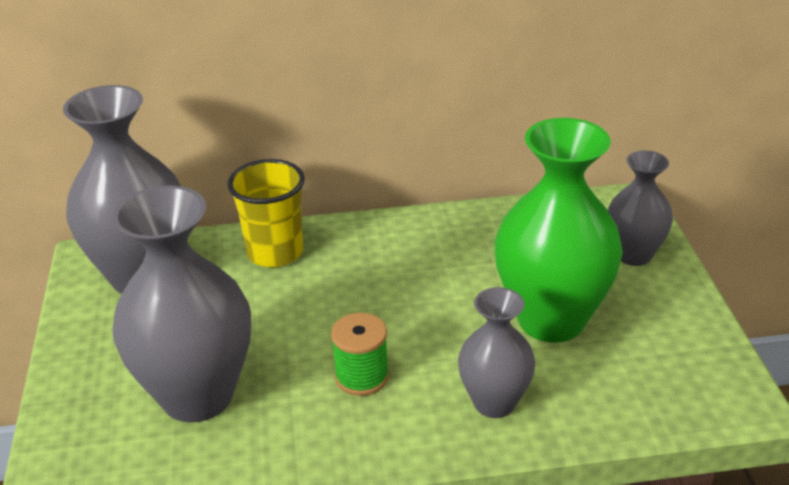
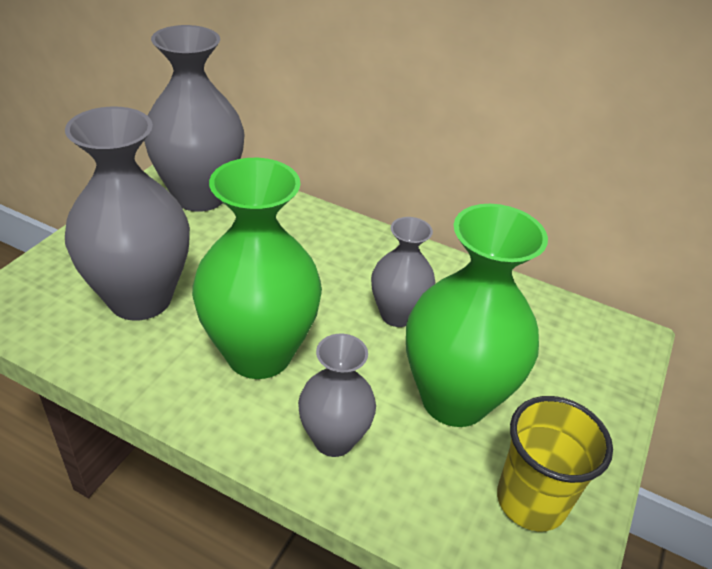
camera: 30 degrees right, 5 degrees up
(275, 252) = (301, 226): yellow cup -> yellow cup (531, 500)
(361, 377) = (259, 354): green spool -> green vase
(633, 255) = (588, 386): grey vase -> grey vase (397, 315)

